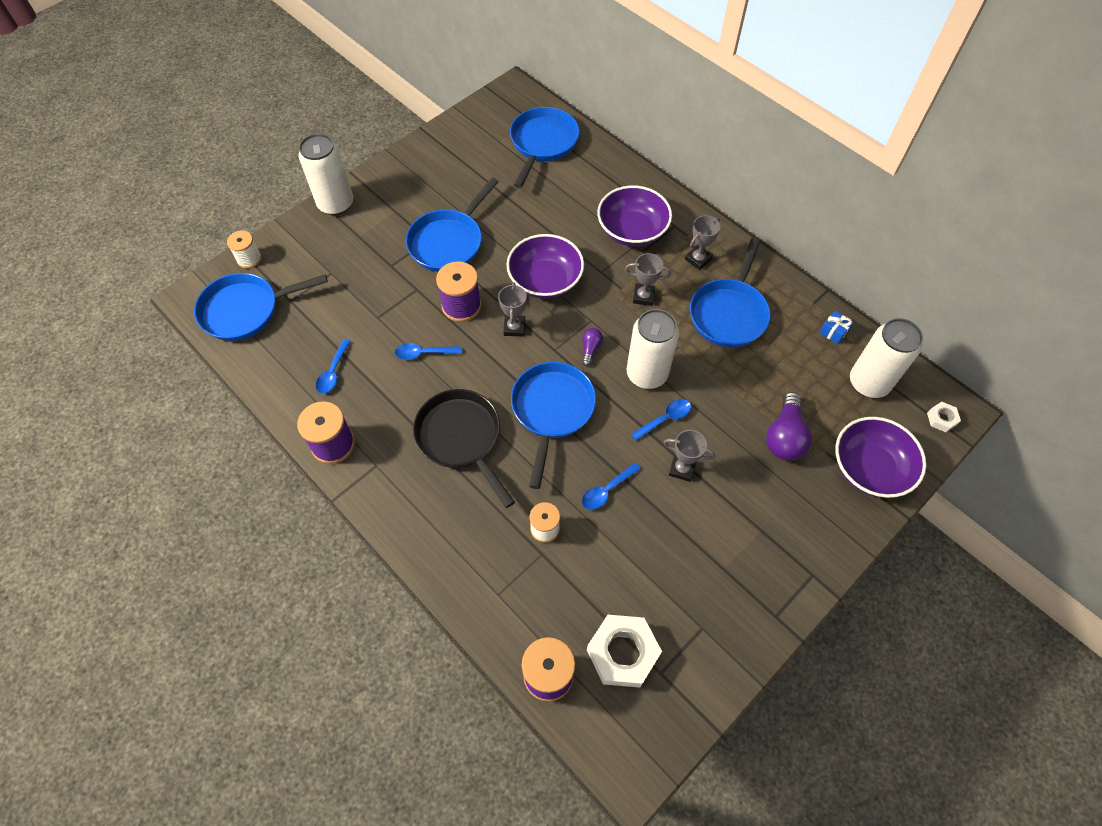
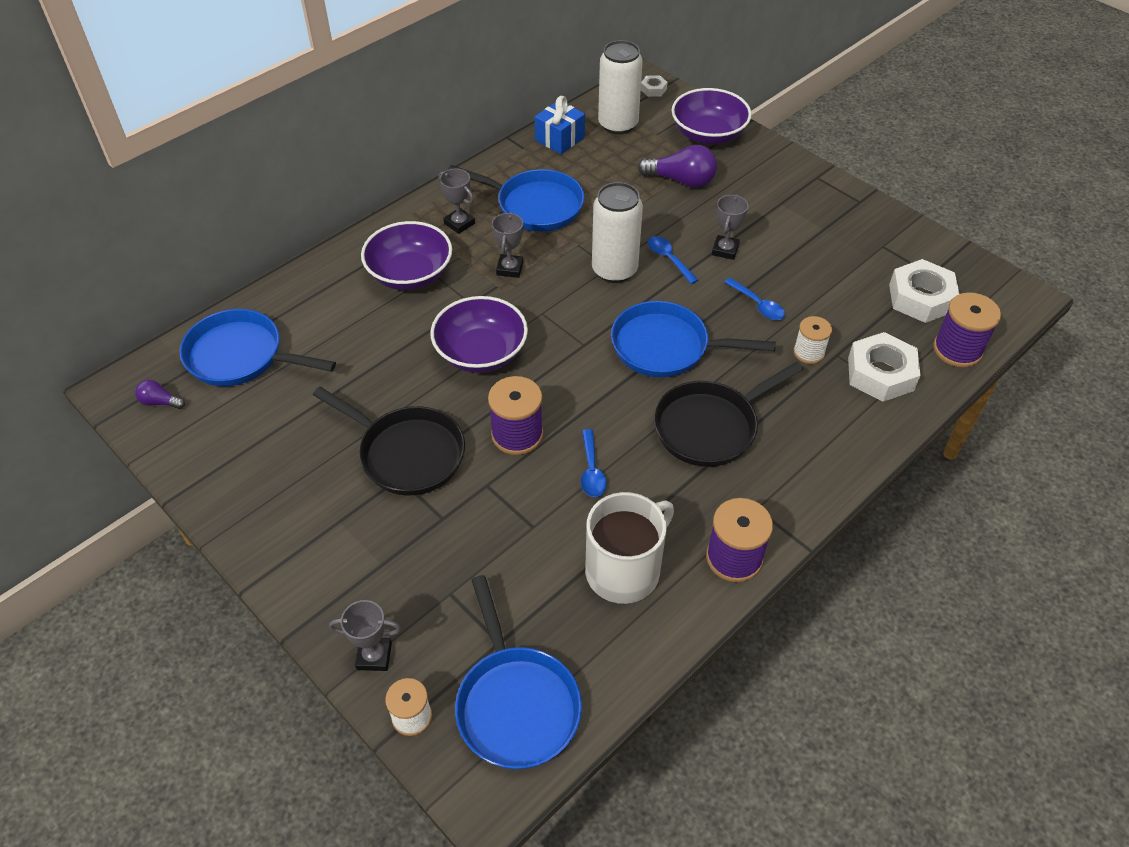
camera: 90 degrees left, 10 degrees down
(333, 372) = (624, 570): blue spoon -> white mug
(336, 204) = (311, 602): white can -> none
(448, 242) = (407, 453): blue pan -> black pan
(514, 327) = (552, 381): grey trophy -> grey trophy (374, 656)
(517, 590) = (880, 374): none -> white nut
(590, 349) = (582, 314): purple light bulb -> purple light bulb (160, 402)
(833, 332) = (559, 139): blue gift -> blue gift, size x1.70

